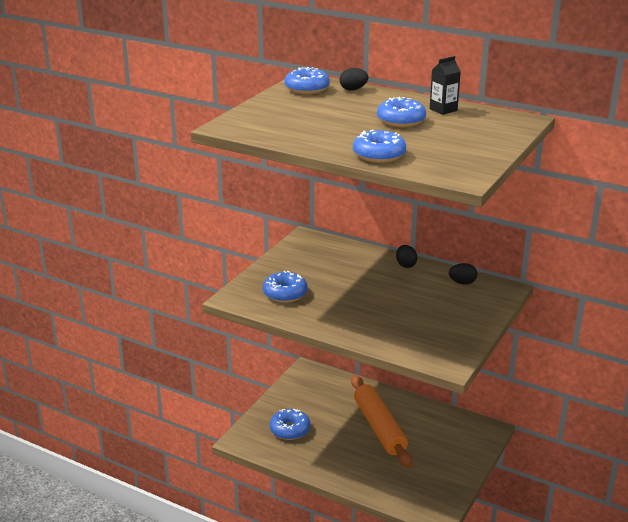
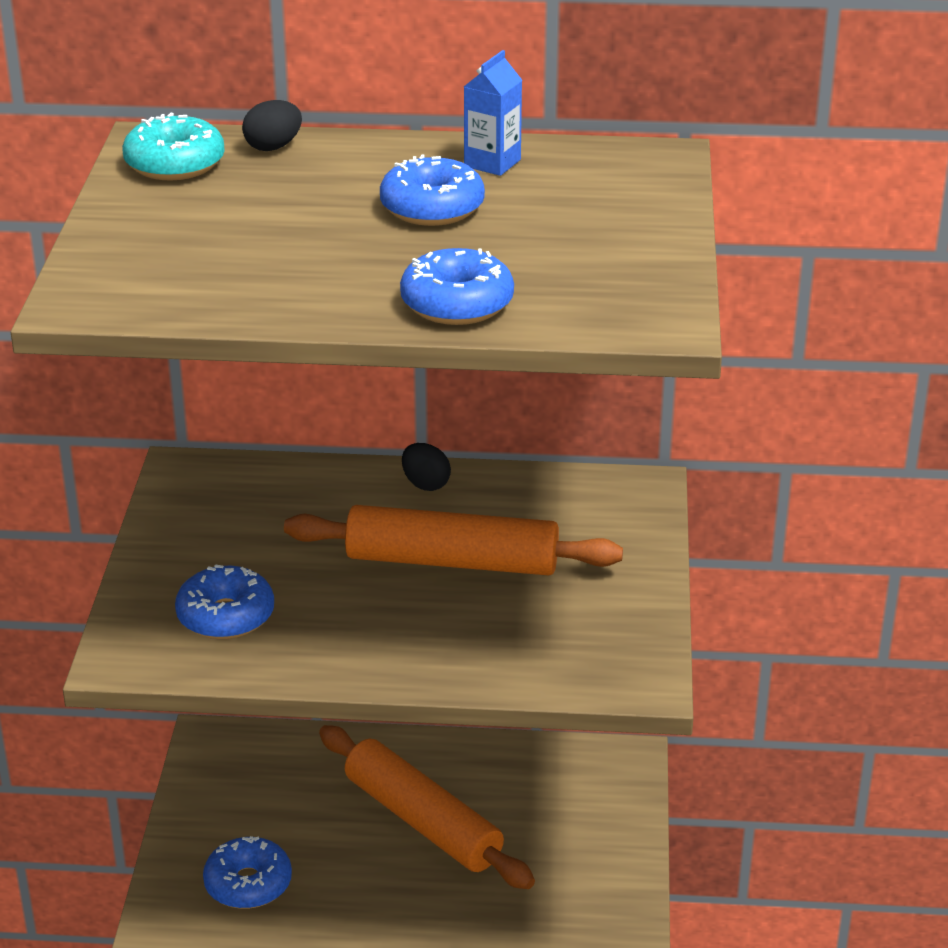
camera: 25 degrees left, 5 degrees up
(307, 89) = (175, 164): blue donut -> turquoise donut
(396, 297) = (452, 562): none -> orange rolling pin
(443, 110) = (492, 163): black carton -> blue carton
(462, 283) = (557, 496): black egg -> none

